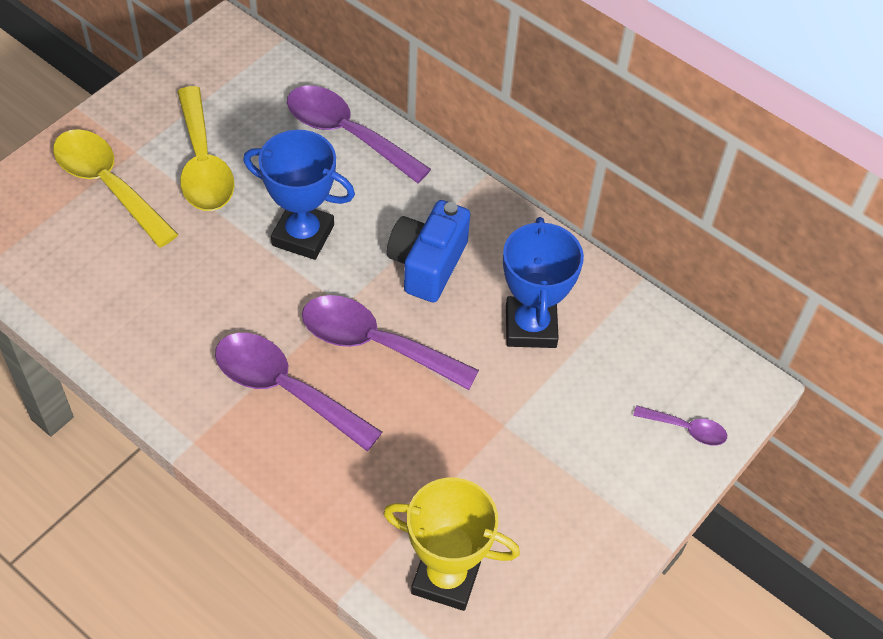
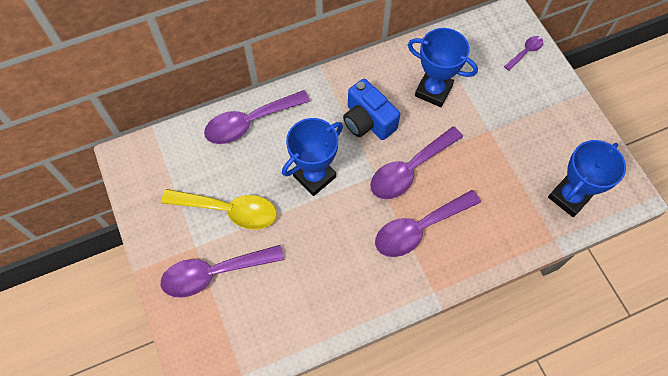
camera: 60 degrees left, 10 degrees up
(108, 185) = (215, 273): yellow spoon -> purple spoon
(446, 577) = (569, 197): yellow trophy -> blue trophy

